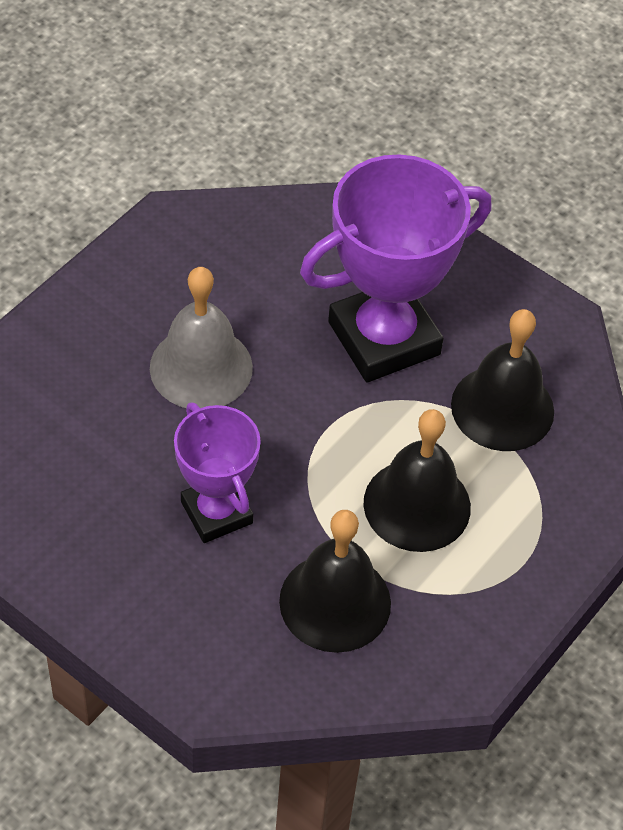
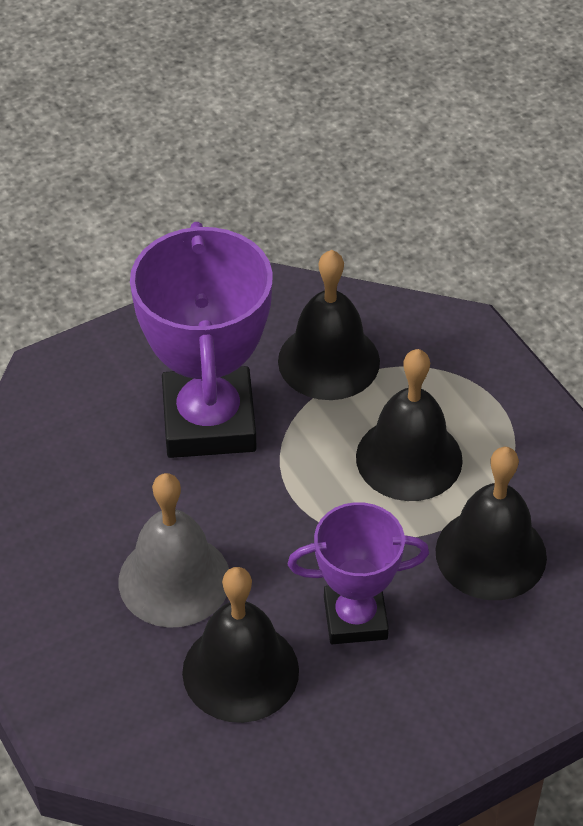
camera: 65 degrees left, 5 degrees down
(127, 443) = (240, 671): none -> black bell

